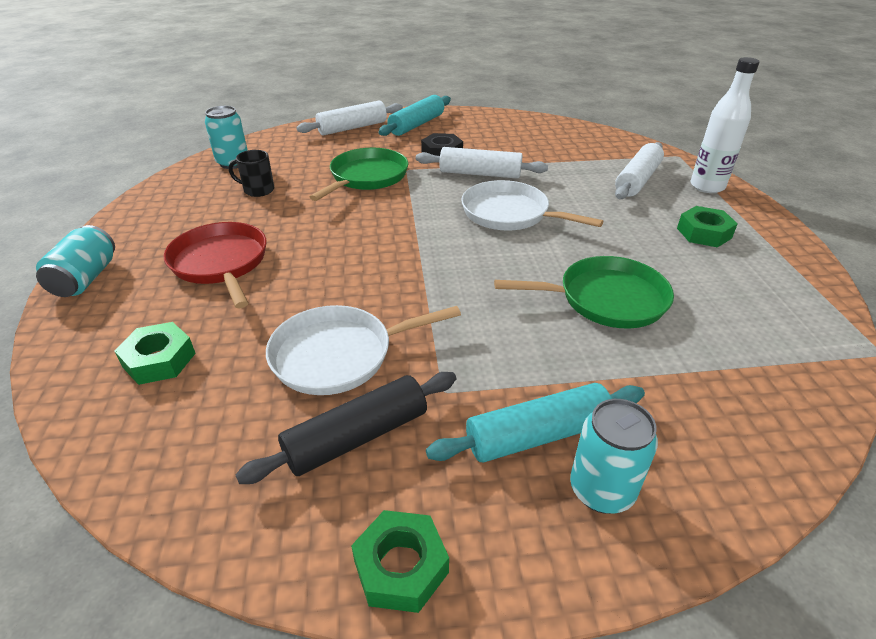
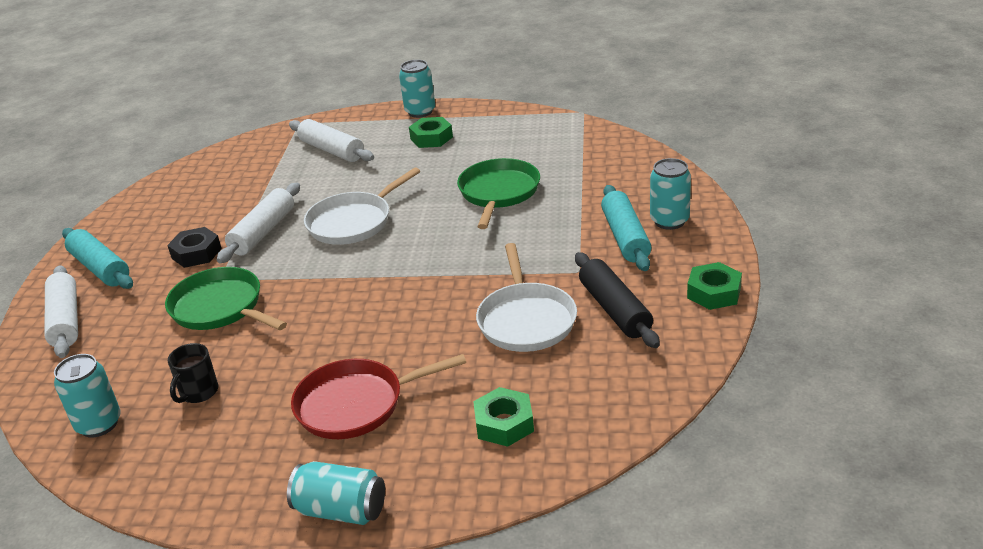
camera: 75 degrees left, 5 degrees down
(707, 186) = (362, 122): white bottle -> none
(759, 217) = (420, 112): none -> turquoise can

